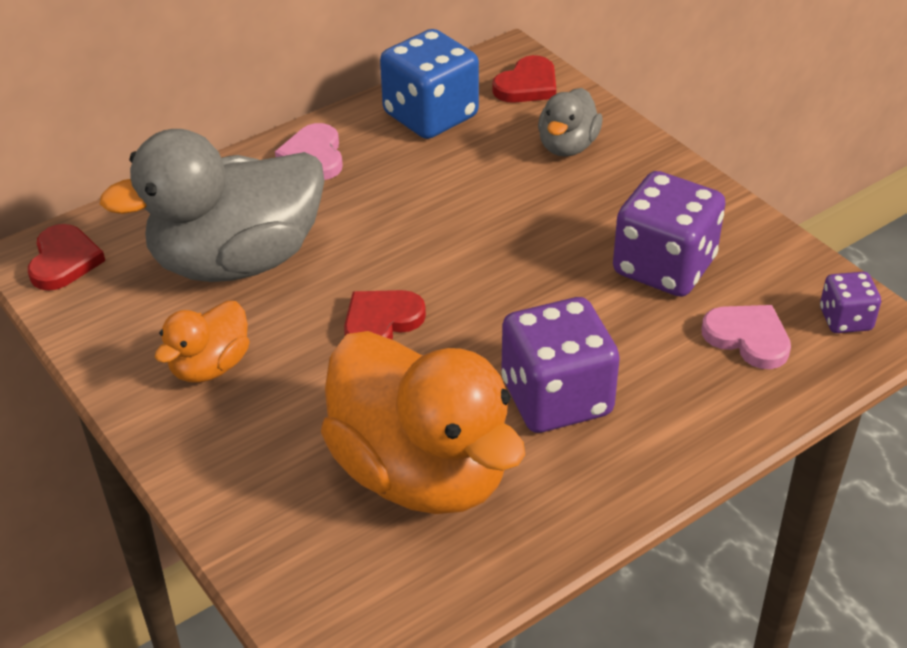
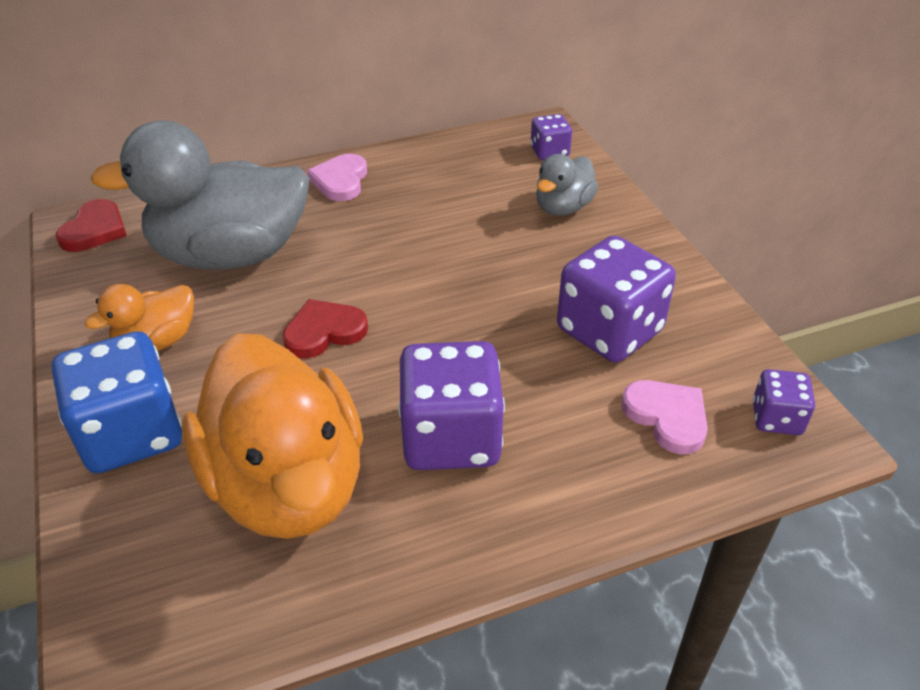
camera: 15 degrees right, 0 degrees up
(430, 116) = (454, 164): blue dice -> blue dice (131, 434)
(527, 85) = (549, 152): red heart -> purple dice

